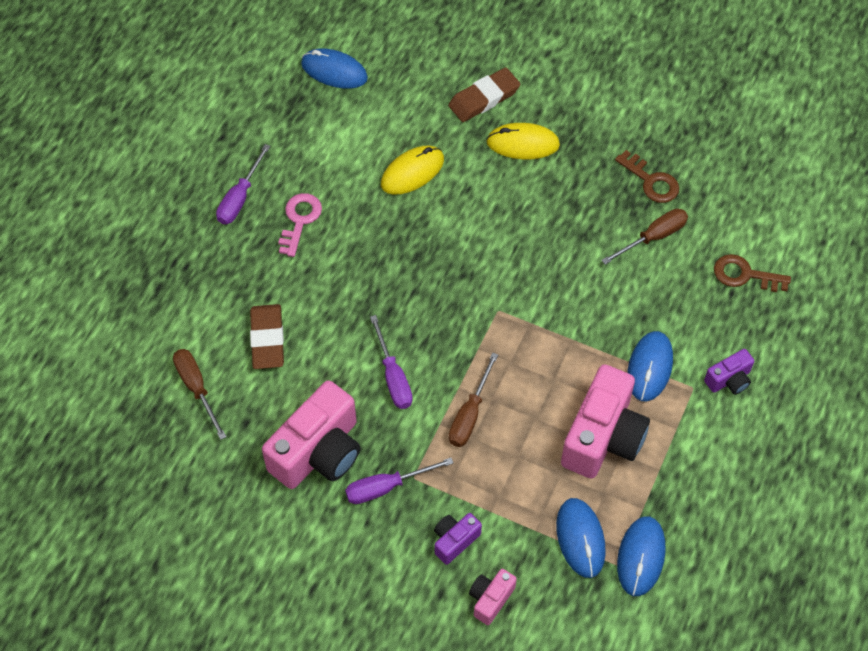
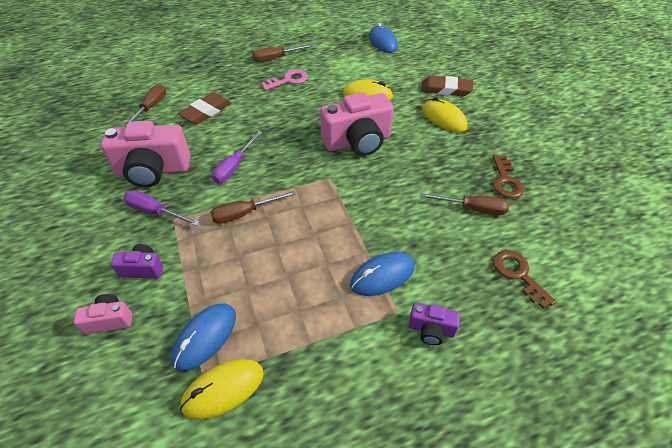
camera: 45 degrees right, 10 degrees down
(240, 198) = (276, 58): purple screwdriver -> brown screwdriver
(603, 437) = (300, 289): pink camera -> pink camera (357, 141)
(641, 557) = (223, 389): blue mouse -> yellow mouse

